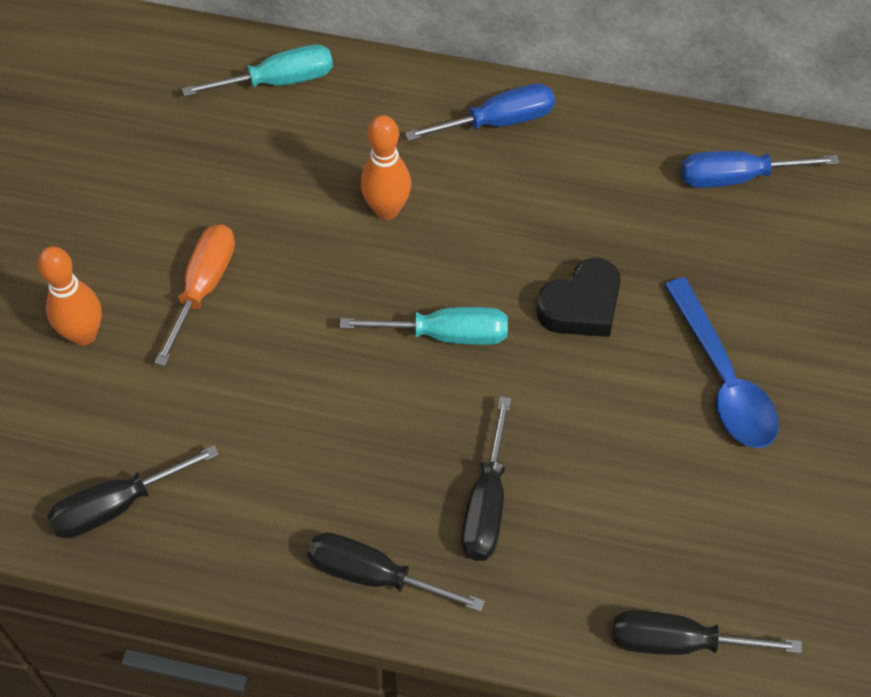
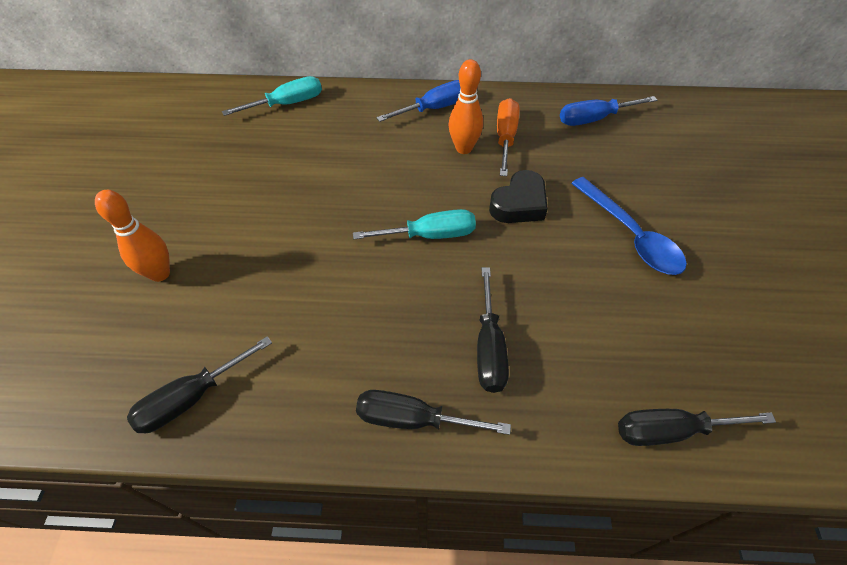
camera: 10 degrees left, 5 degrees down
(203, 287) = (249, 229): orange screwdriver -> orange screwdriver (505, 137)
(387, 210) = (372, 165): orange bowling pin -> orange bowling pin (464, 148)

